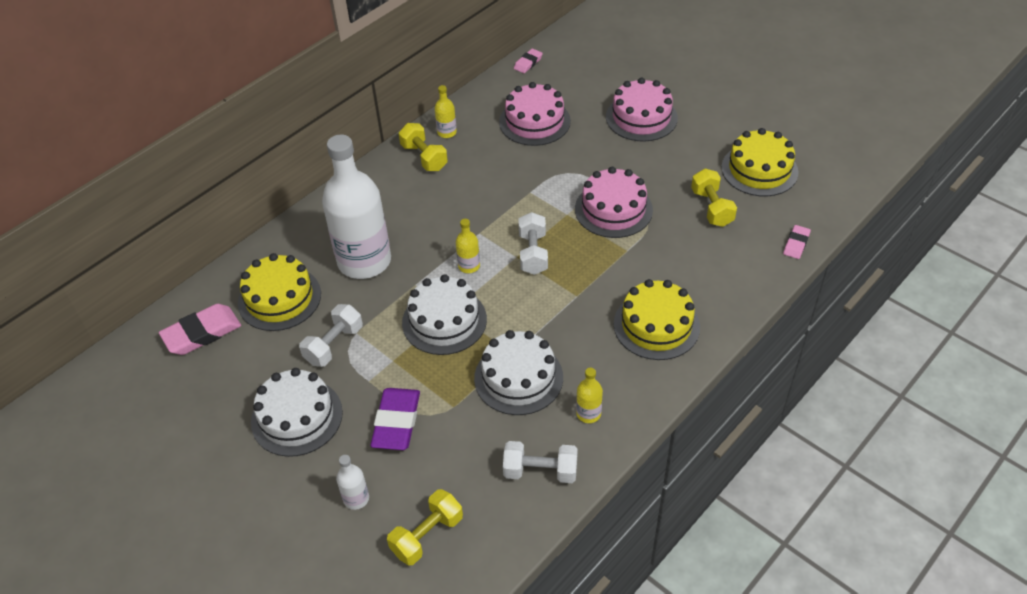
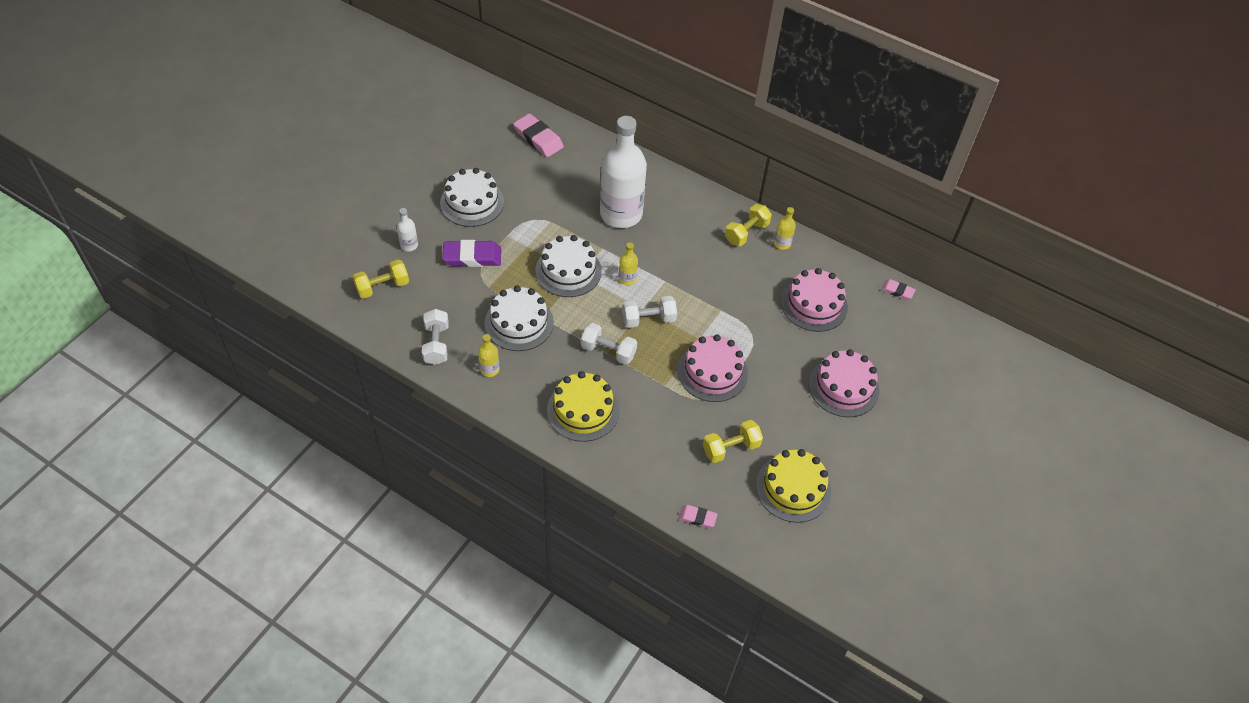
camera: 75 degrees right, 5 degrees up
(279, 298) = (576, 172): yellow cake -> none
(334, 345) = (537, 211): white dumbbell -> white dumbbell (608, 351)
(427, 535) = (382, 287): yellow dumbbell -> yellow dumbbell turned 60 degrees counterclockwise

